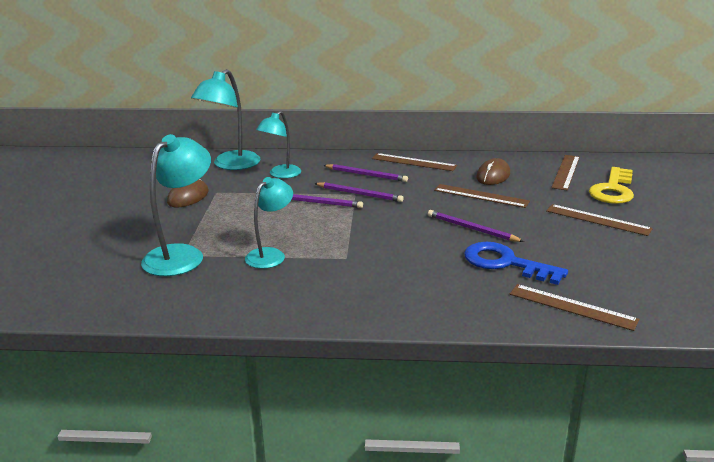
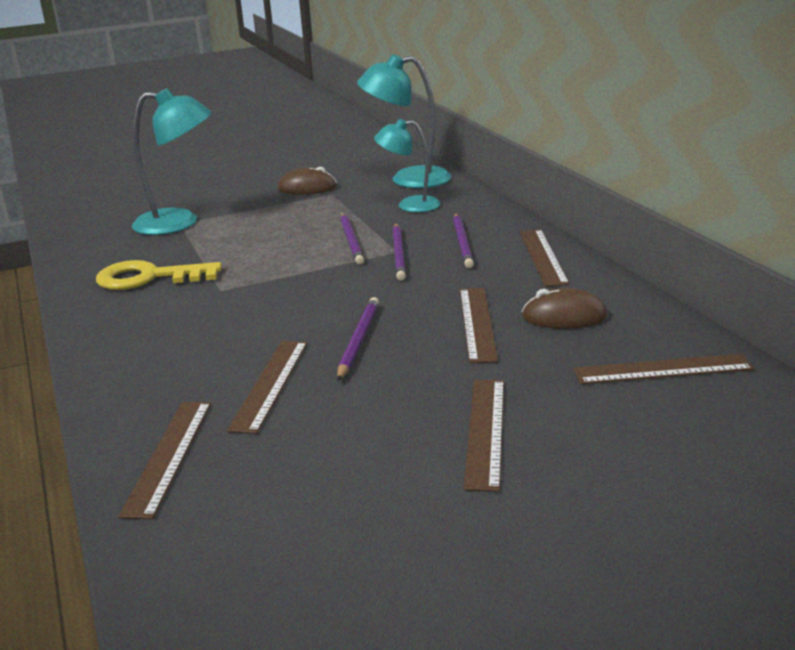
camera: 65 degrees right, 0 degrees up
(270, 255) = (204, 255): turquoise lamp -> none
(506, 263) = (270, 384): blue key -> brown ruler
(613, 190) = (637, 427): yellow key -> yellow key (149, 278)

